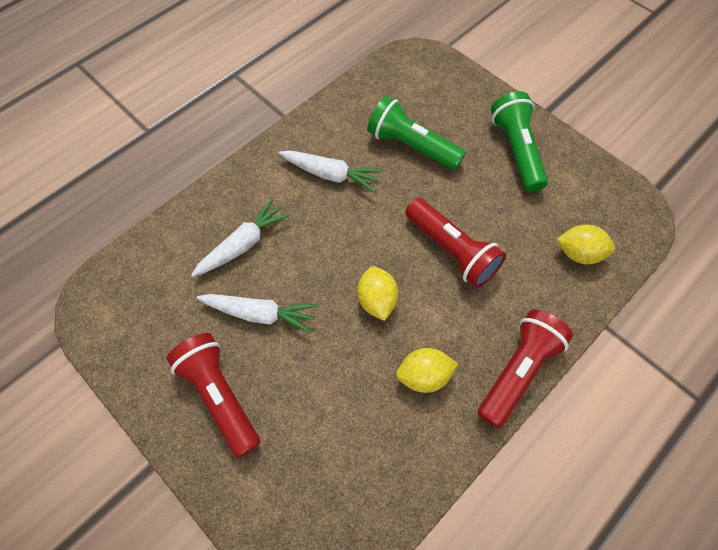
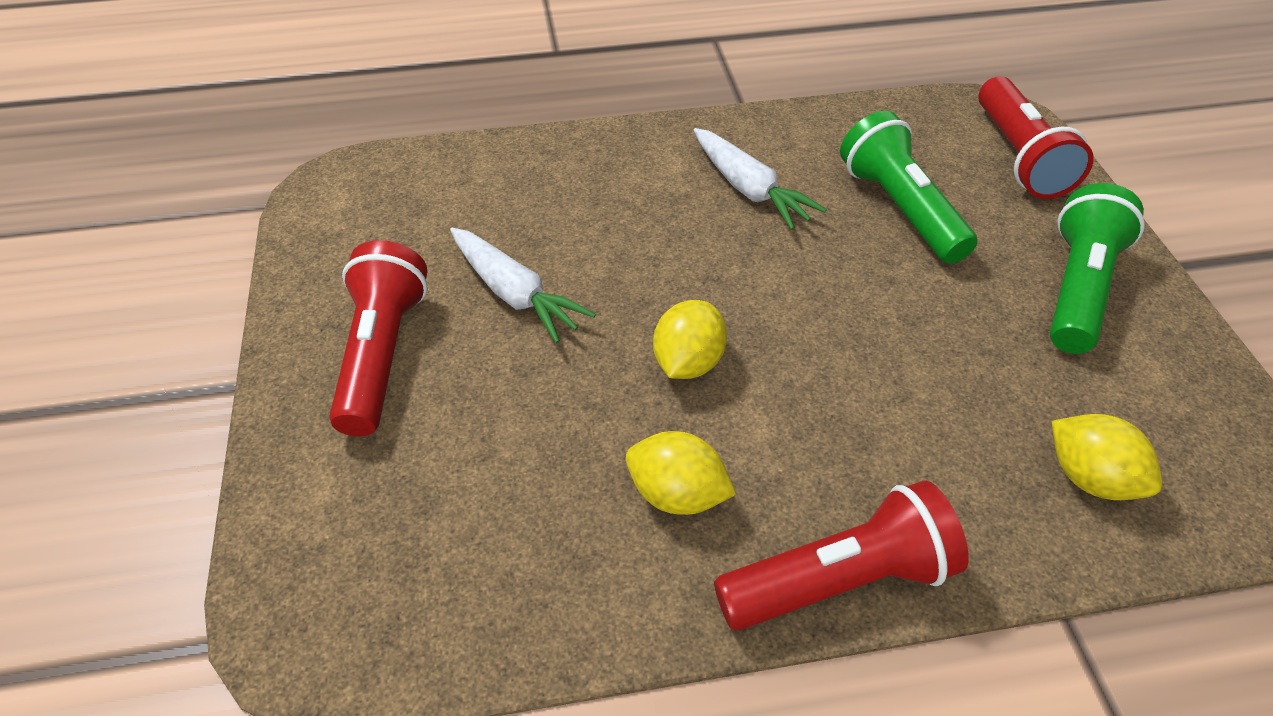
camera: 35 degrees right, 15 degrees down
(243, 244) = (564, 210): white carrot -> none
(452, 251) = (858, 362): red flashlight -> red flashlight (1019, 157)

